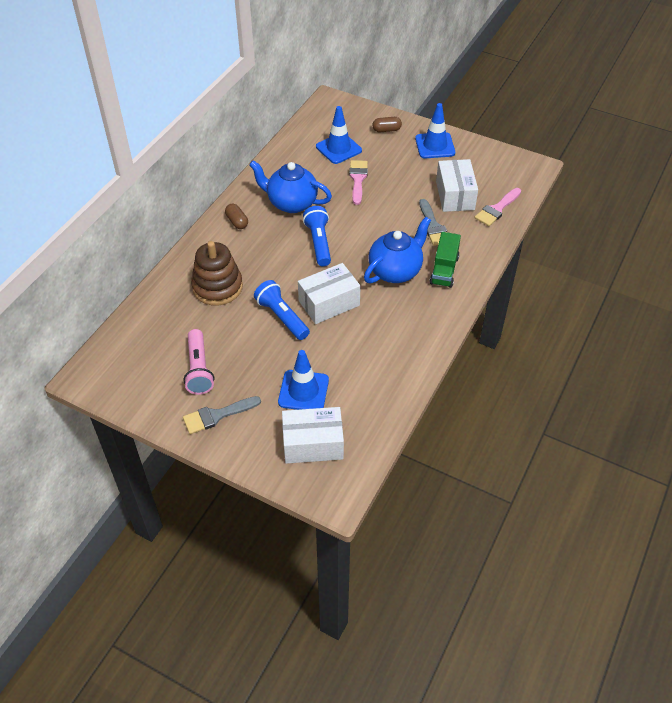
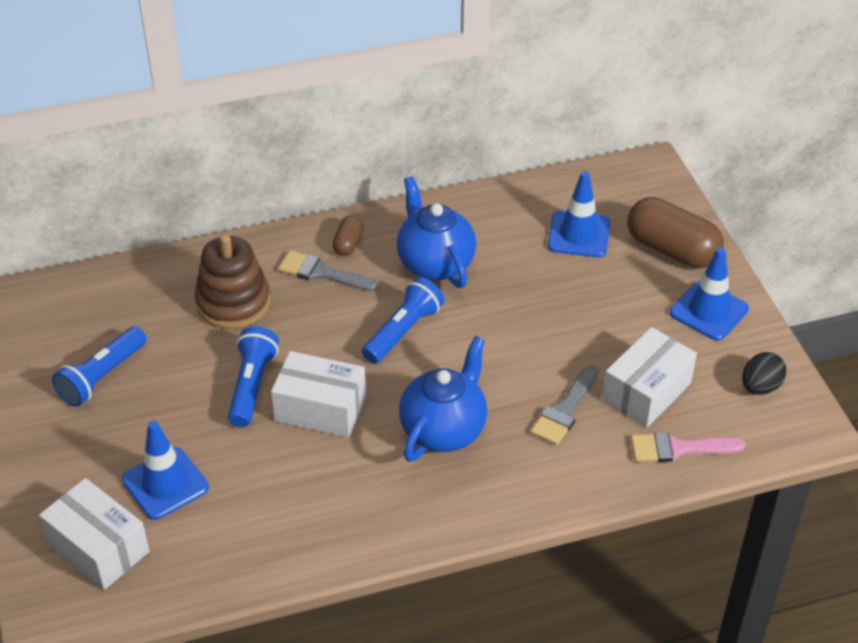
camera: 45 degrees right, 5 degrees down
(199, 369) = (102, 376): pink flashlight -> blue flashlight
(217, 415) = (55, 439): grey brush -> grey brush (321, 273)
(358, 179) = (551, 288): pink brush -> none
(386, 130) = (672, 250): brown capsule -> brown capsule, size x2.07
(395, 271) = (444, 429): blue teapot -> blue teapot turned 60 degrees counterclockwise
(444, 270) = (503, 472): green truck -> none
(494, 163) = (760, 387): none -> black egg

